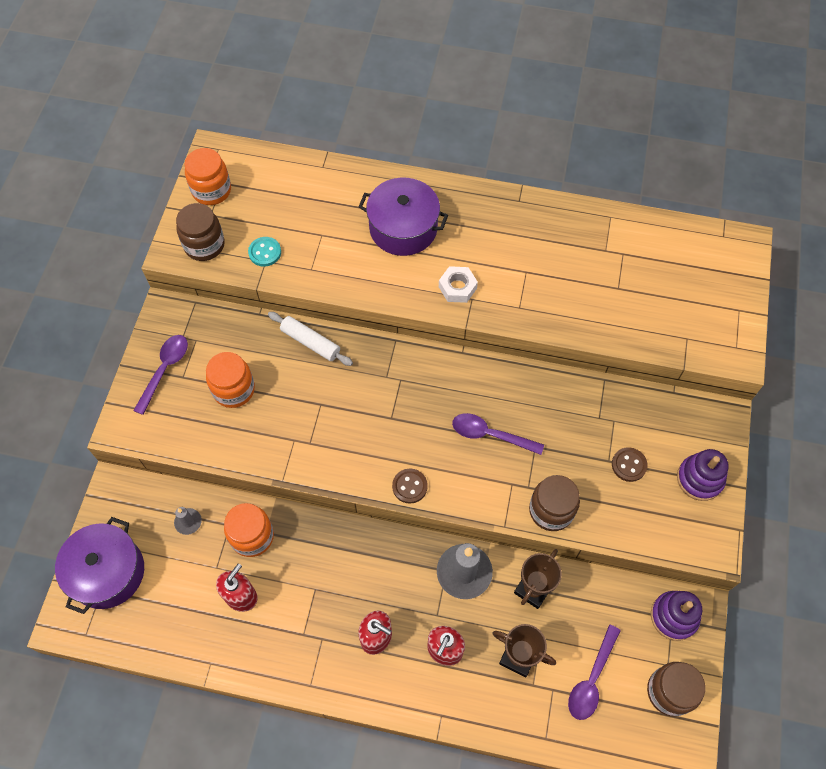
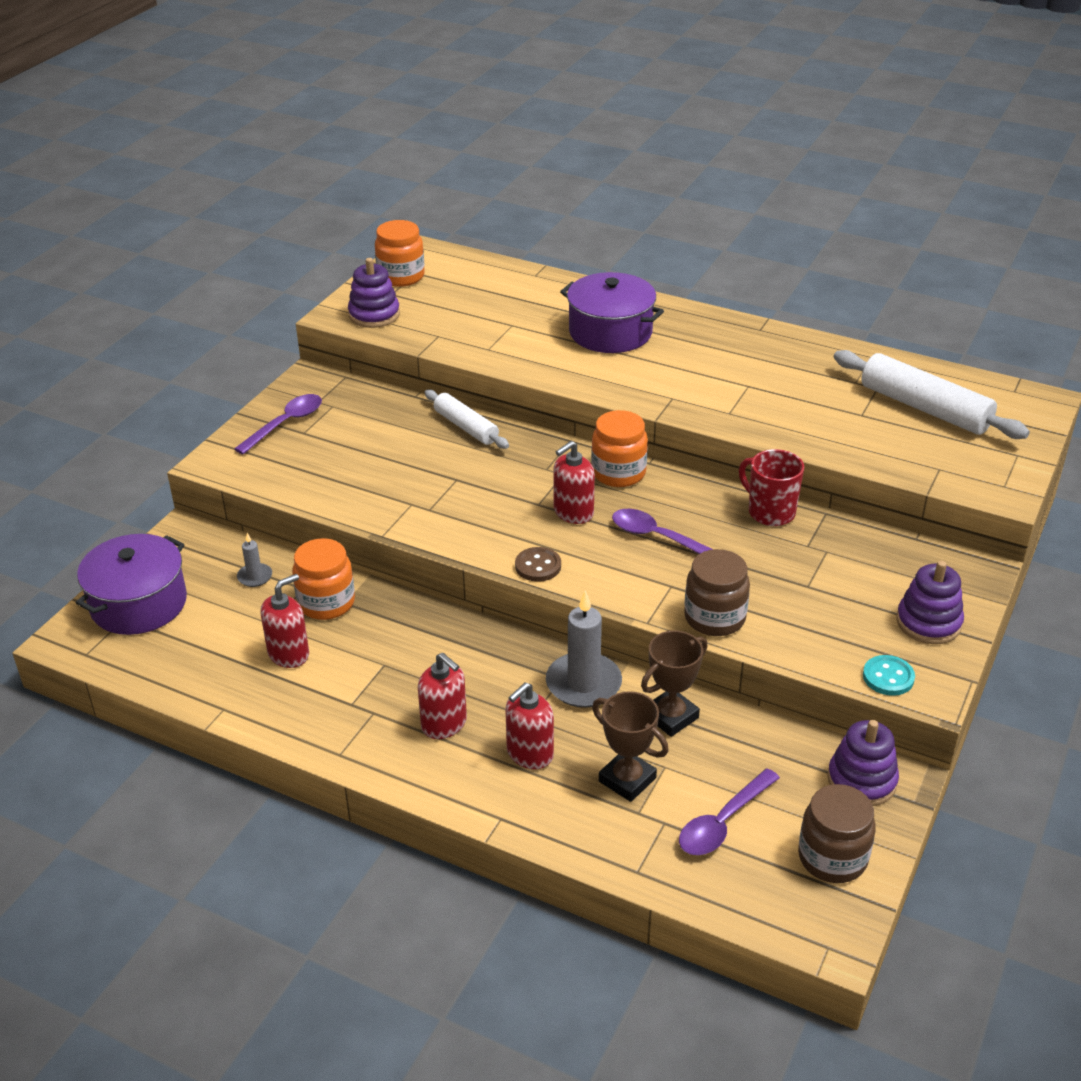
camera: 15 degrees right, 25 degrees down
(204, 245) = (374, 315): brown jar -> purple stacking toy
(234, 389) = (358, 451): orange jar -> orange jar (618, 473)
(265, 252) = (440, 329): turquoise button -> turquoise button (888, 677)
(420, 422) = (573, 513): none -> red soap dispenser
(457, 287) = (658, 386): white nut -> none
(564, 388) = (770, 512): none -> red mug
(629, 465) = (834, 594): brown button -> none
(662, 271) = (924, 408): none -> white rolling pin

